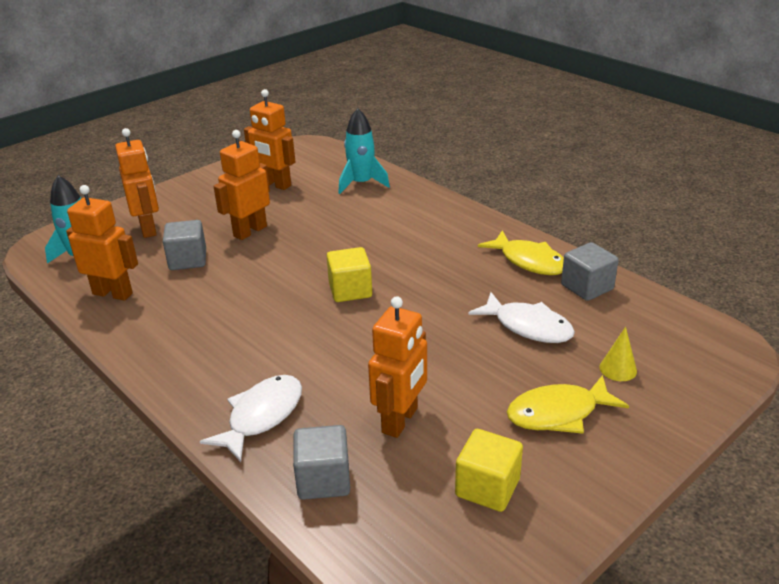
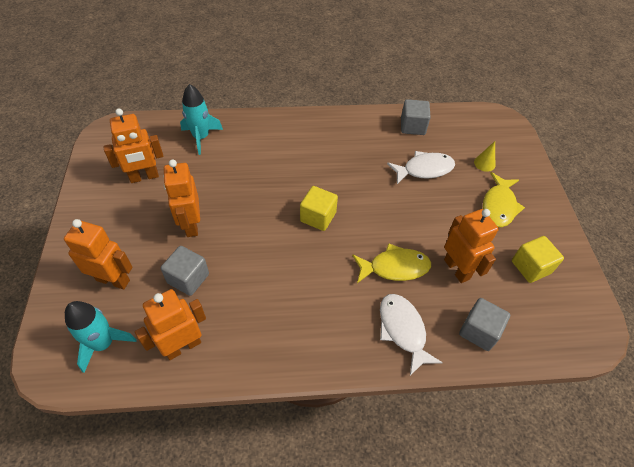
camera: 55 degrees left, 20 degrees up
(529, 261) = (368, 129): yellow fish -> yellow fish (394, 267)

